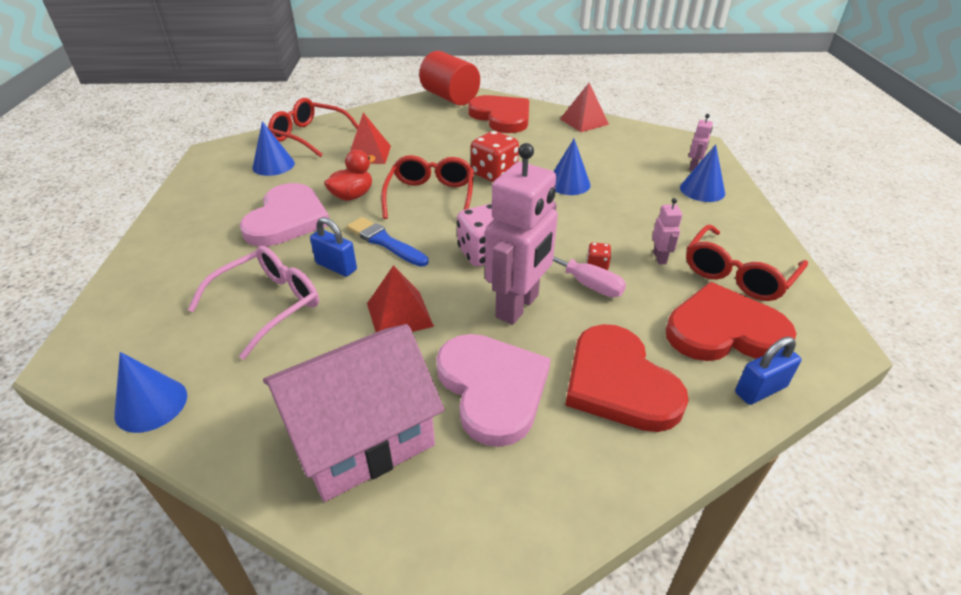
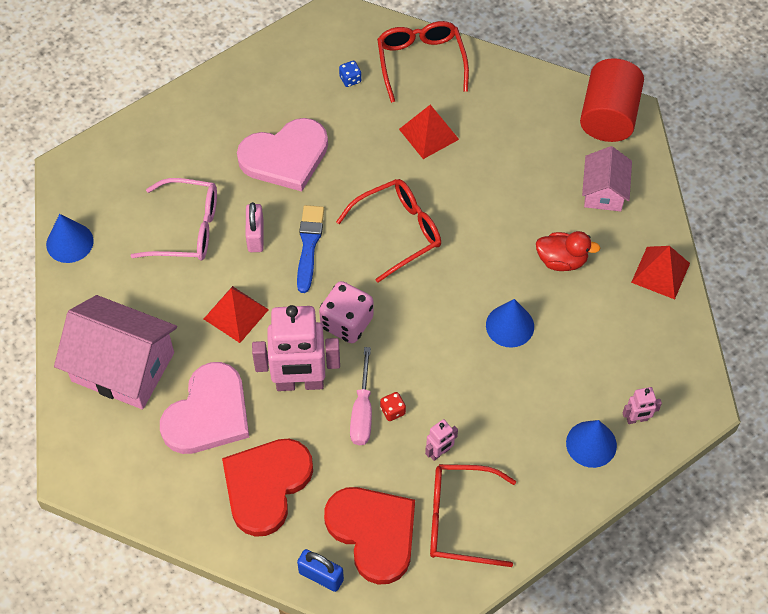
camera: 55 degrees right, 20 degrees up
(273, 165) = (350, 79): blue cone -> blue dice
(336, 266) = (255, 236): blue padlock -> pink padlock
(352, 196) = (352, 174): red duck -> red duck (561, 260)
(494, 174) = (477, 256): red dice -> none
(502, 117) = (604, 191): red heart -> pink house

